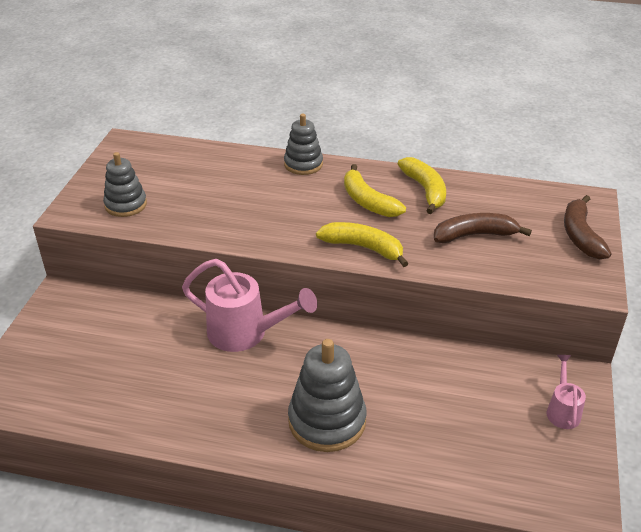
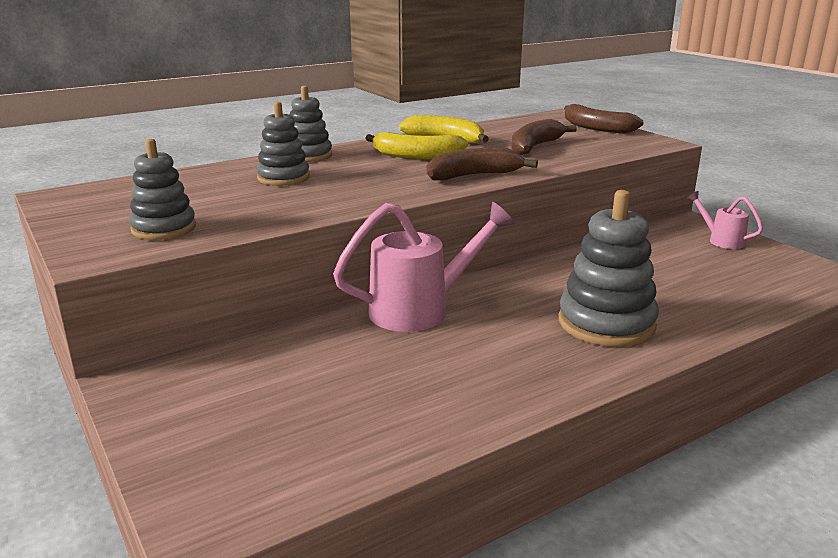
camera: 45 degrees left, 15 degrees down
(250, 184) = (283, 178): none -> grey stacking toy
(363, 248) = (474, 176): yellow banana -> brown banana

